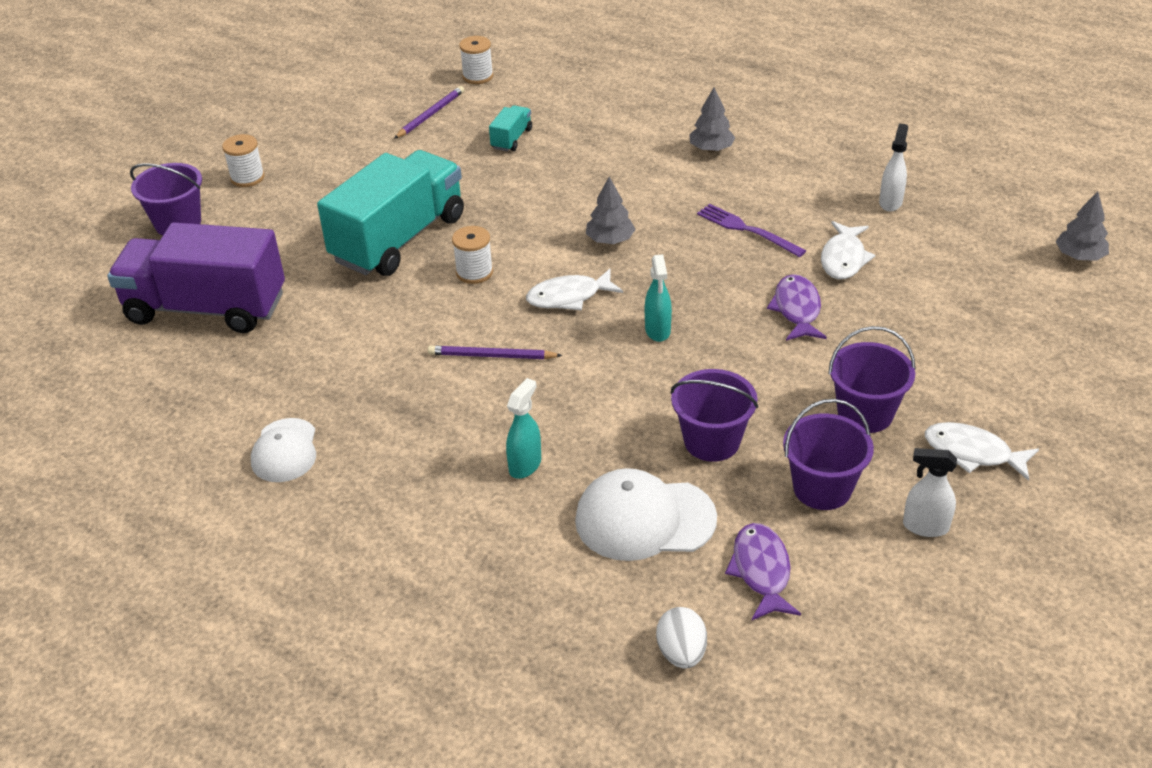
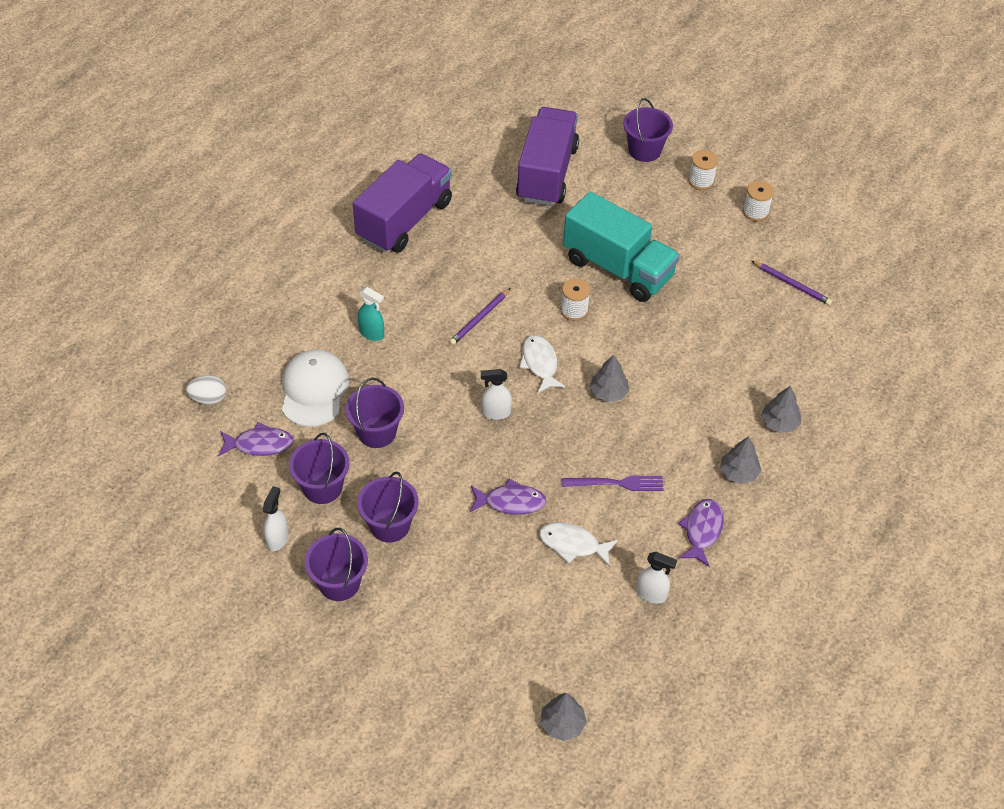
camera: 90 degrees right, 10 degrees up
(285, 451) = (404, 220): white cap -> purple truck
(478, 76) = (856, 315): white spool -> white spool (755, 212)
(491, 356) = (479, 319): purple pencil -> purple pencil turned 150 degrees counterclockwise
(511, 139) = (754, 336): turquoise truck -> none
(637, 124) = (779, 423): none -> grey tree
(657, 330) = (496, 413): turquoise spray bottle -> white spray bottle
(747, 230) = (617, 483): purple fork -> purple fork turned 45 degrees clockwise
(795, 171) = (702, 530): none -> purple fish
(972, 453) = (339, 583): white fish -> purple bucket

